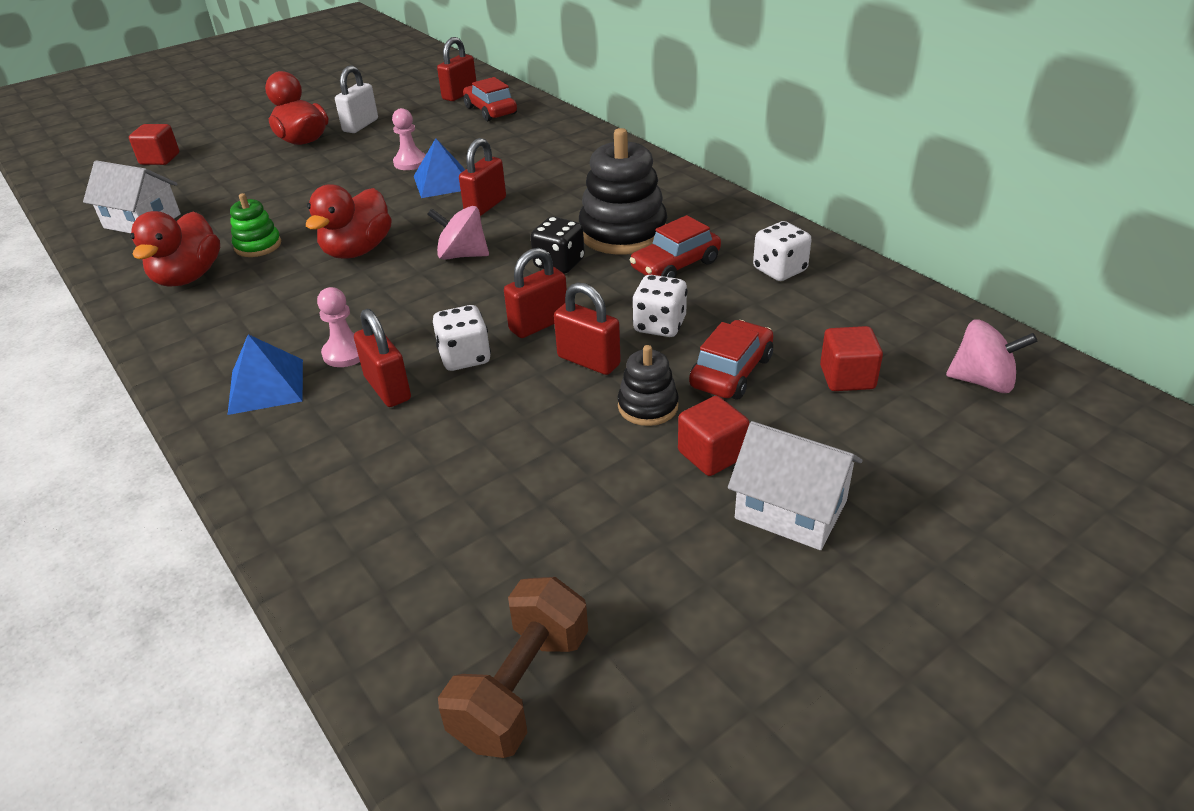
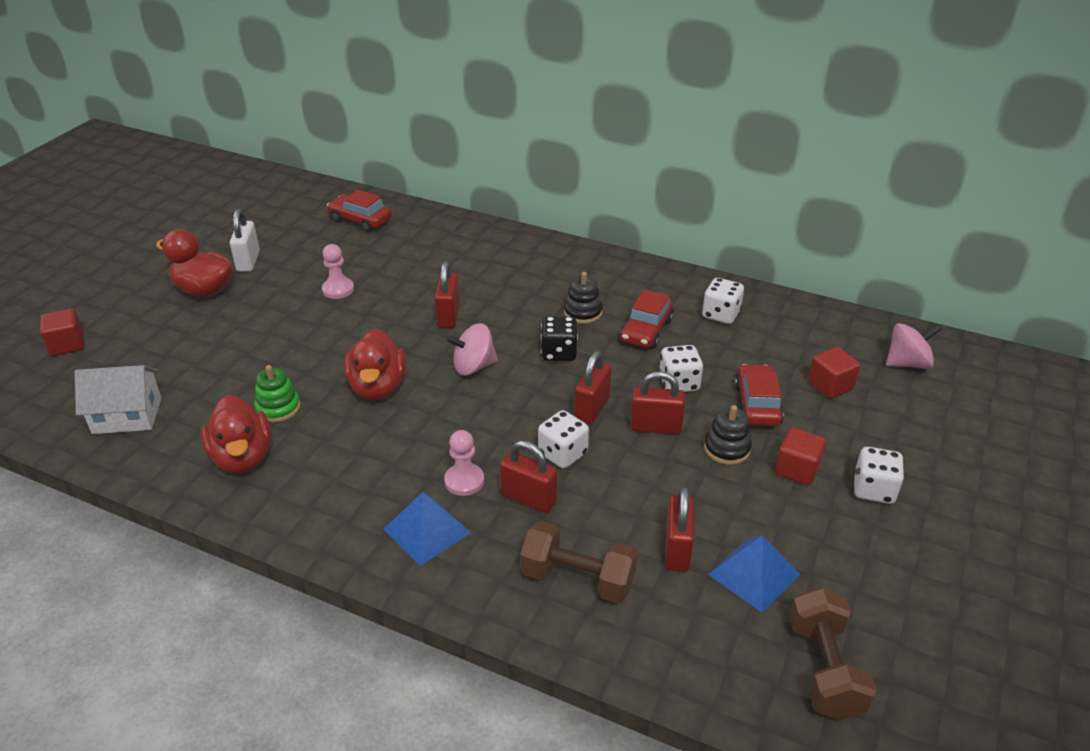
camera: 30 degrees left, 0 degrees up
(354, 481) = (578, 579): none -> brown dumbbell
(443, 182) = (388, 302): blue pyramid -> blue pyramid (754, 574)
(460, 94) = (314, 208): red padlock -> red padlock (677, 550)
(623, 233) = (582, 312): black stacking toy -> black stacking toy, size x0.53
(791, 509) = (873, 490): white house -> white dice

